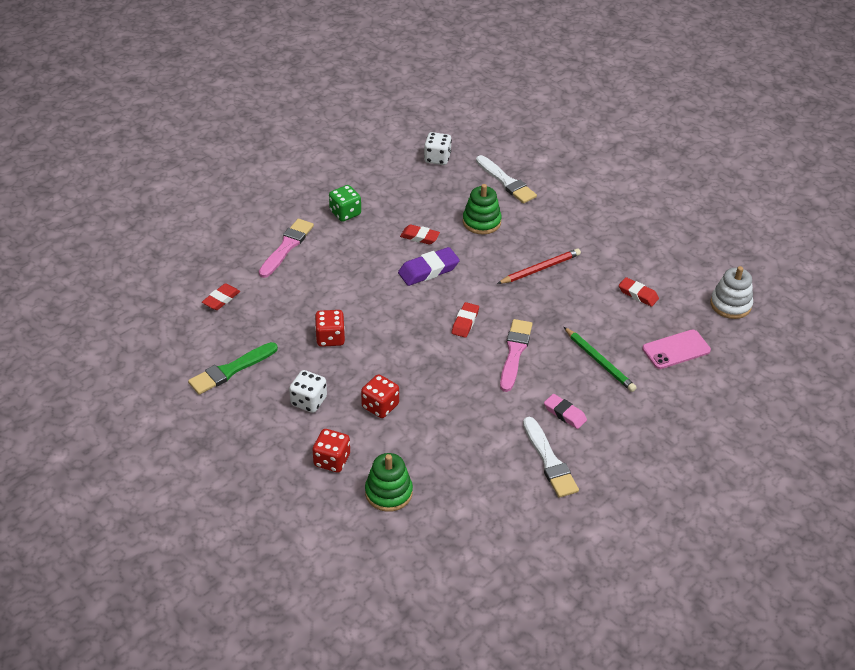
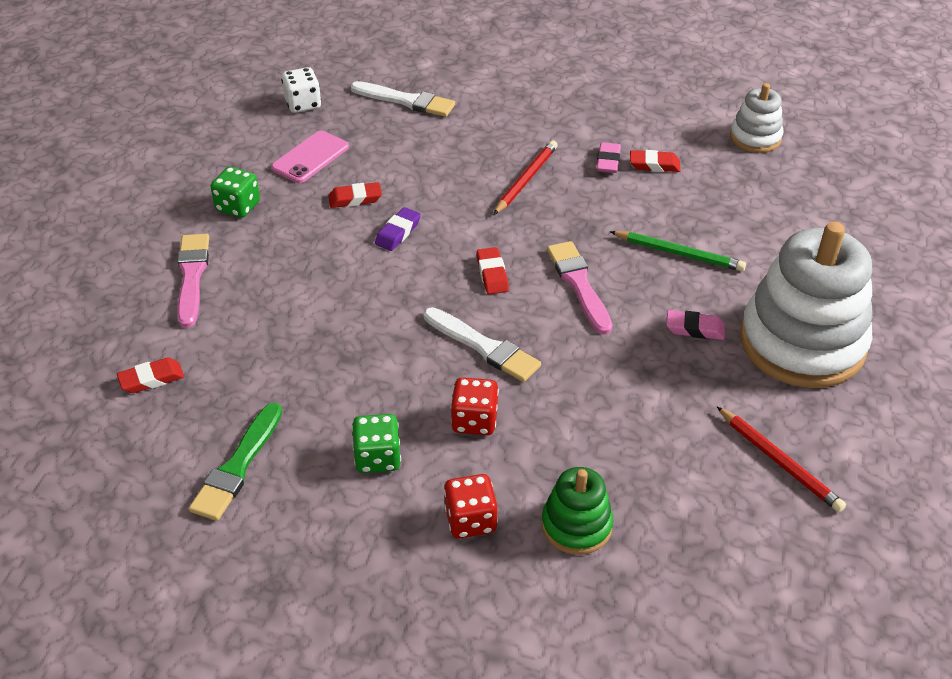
camera: 30 degrees left, 0 degrees up
(221, 299) = (151, 379): red eraser -> red eraser turned 60 degrees clockwise
(309, 401) = (378, 458): white dice -> green dice
(330, 338) = (341, 365): red dice -> none
(428, 270) = (398, 233): purple eraser -> purple eraser, size x0.66
(481, 222) = (415, 154): green stacking toy -> none
(543, 517) = (779, 462): none -> red pencil
(549, 461) = (726, 391): white brush -> white brush (484, 347)
(607, 279) = (608, 161): none -> pink eraser
(628, 455) = (802, 343): none -> white stacking toy
(676, 350) = (745, 206): pink phone -> pink phone (310, 157)

